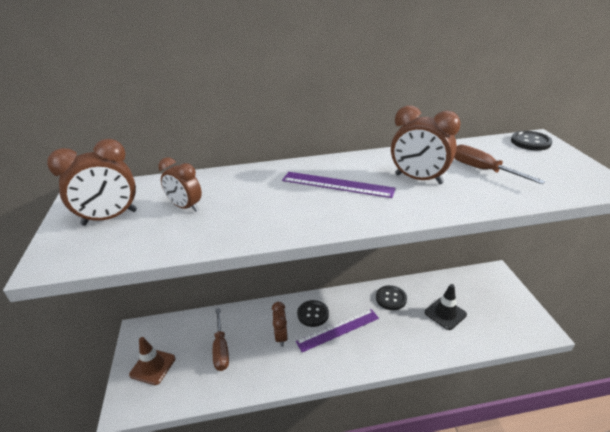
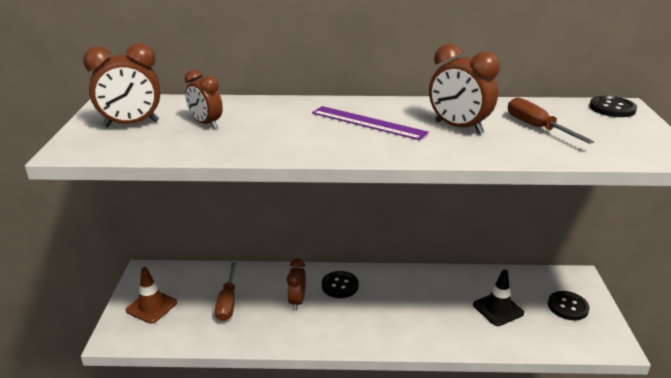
camera: 10 degrees right, 5 degrees down
(338, 330) = (364, 305): purple ruler -> none
(391, 298) = (437, 284): black button -> black button (567, 307)

